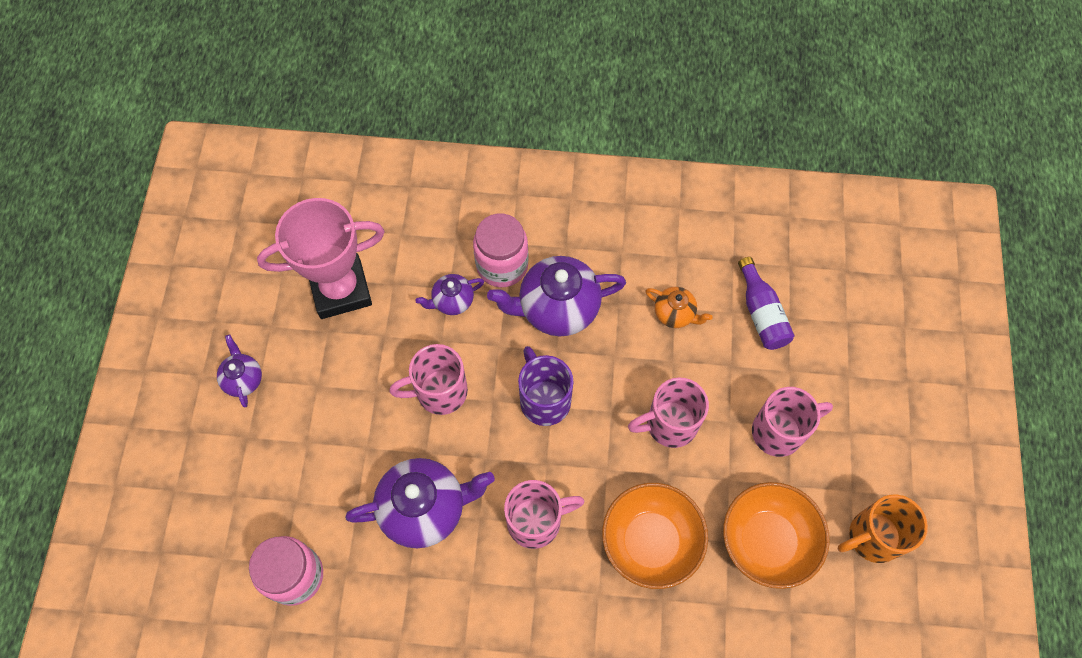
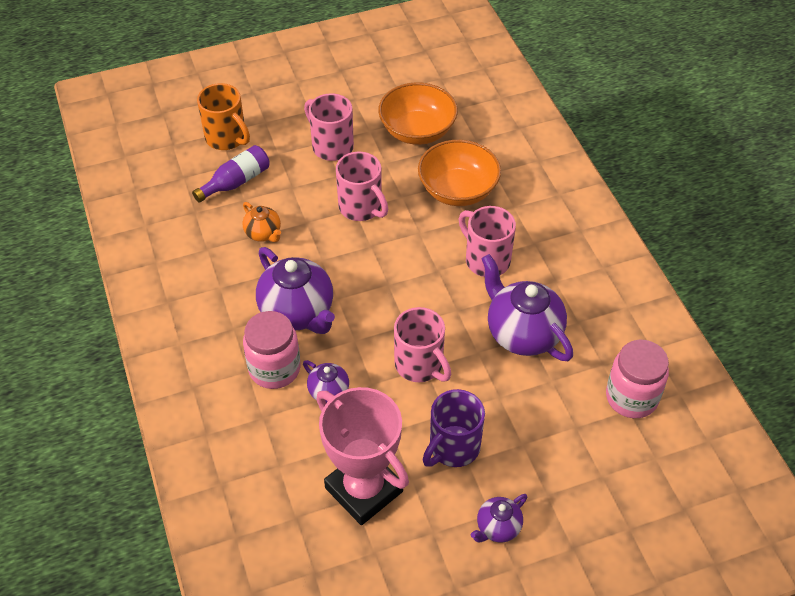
camera: 115 degrees left, 15 degrees down
(544, 400) = (385, 291): purple mug -> purple mug (453, 448)
(675, 314) = (263, 233): orange teapot -> orange teapot turned 135 degrees clockwise
(872, 537) = (381, 82): orange mug -> orange mug (227, 138)

